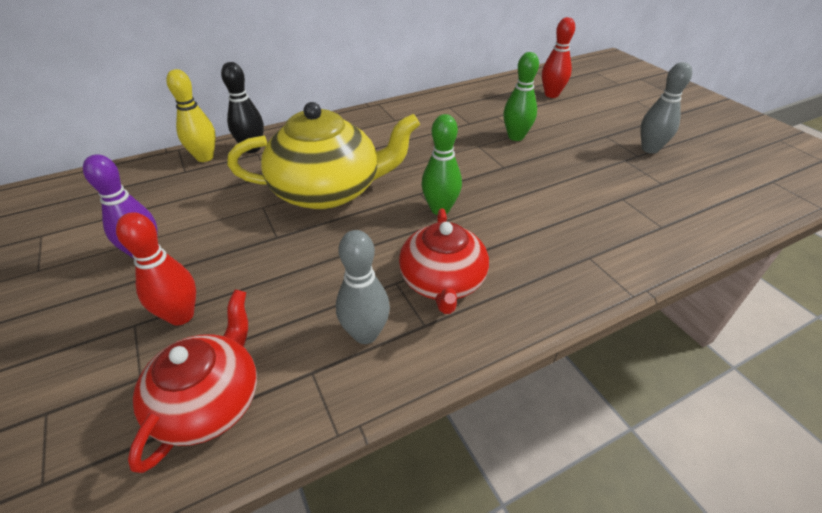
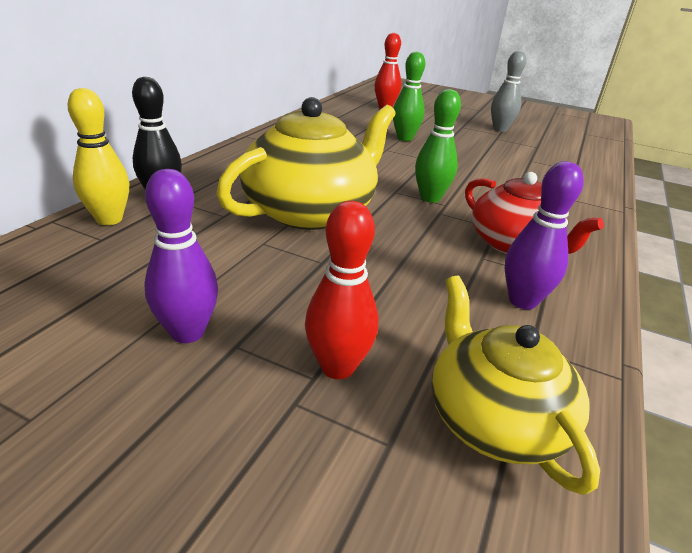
camera: 40 degrees left, 10 degrees down
(209, 401) = (493, 419): red teapot -> yellow teapot
(365, 334) = (522, 301): grey bowling pin -> purple bowling pin

